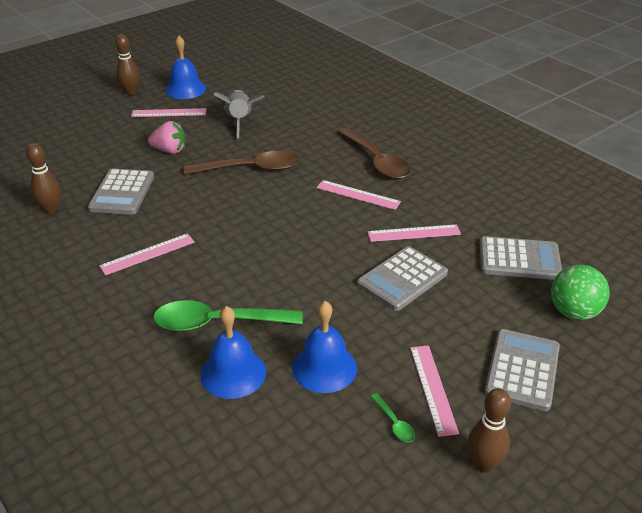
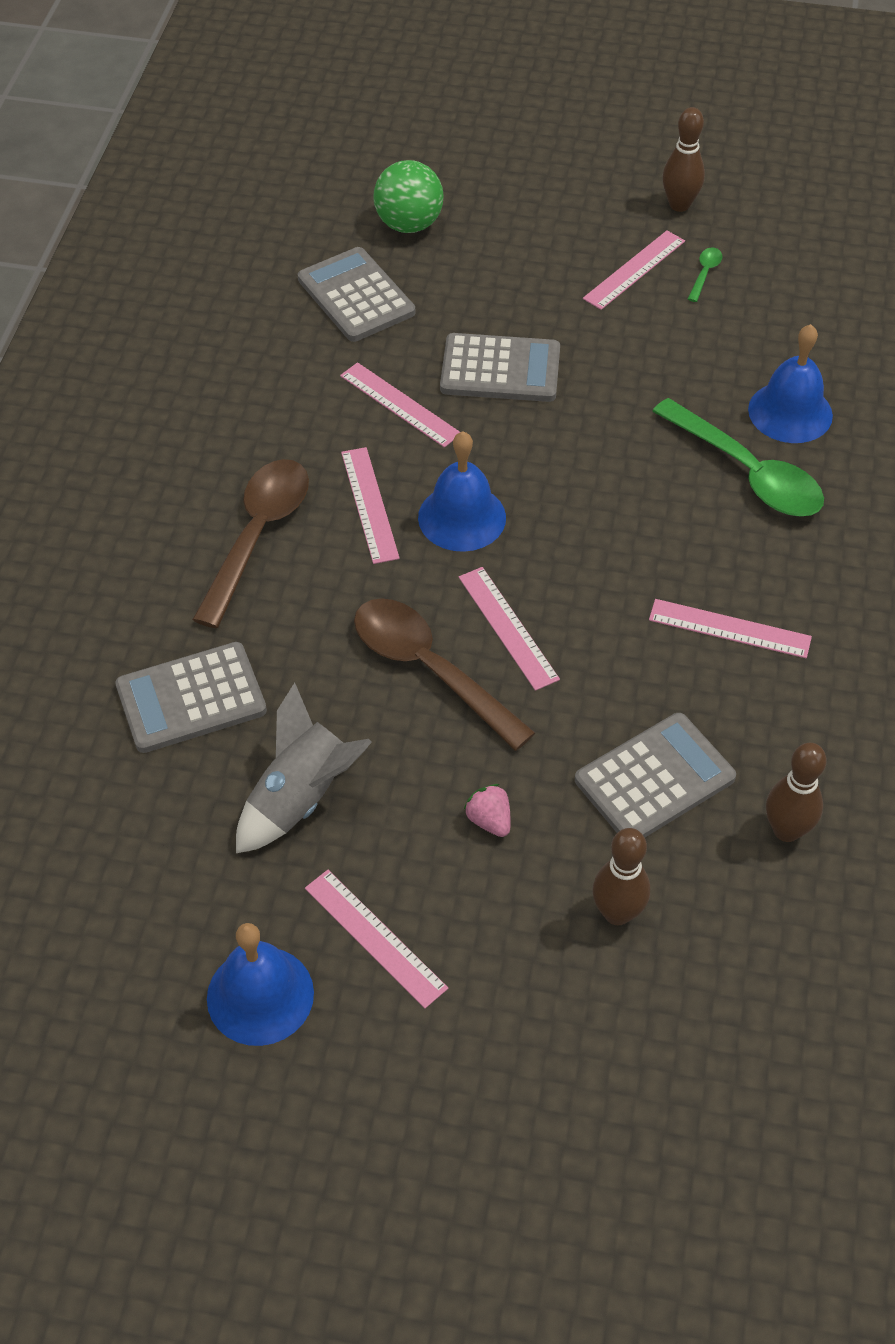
camera: 130 degrees left, 15 degrees up
(131, 92) = (361, 1088): brown bowling pin -> brown bowling pin (617, 913)
(170, 151) = (489, 820): pink strawberry -> pink strawberry, size x0.65
(241, 196) = (508, 627): none -> pink ruler
(324, 367) = (701, 353): blue bell -> blue bell (462, 517)
(522, 370) = (539, 226): grey calculator -> grey calculator (191, 699)

